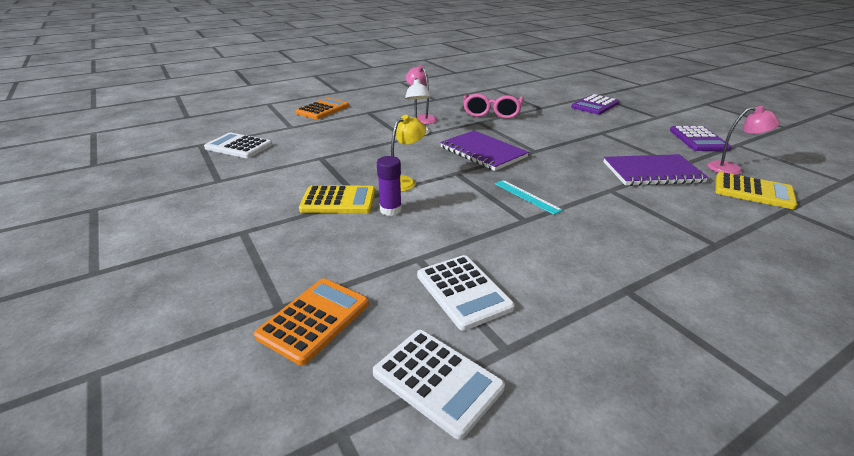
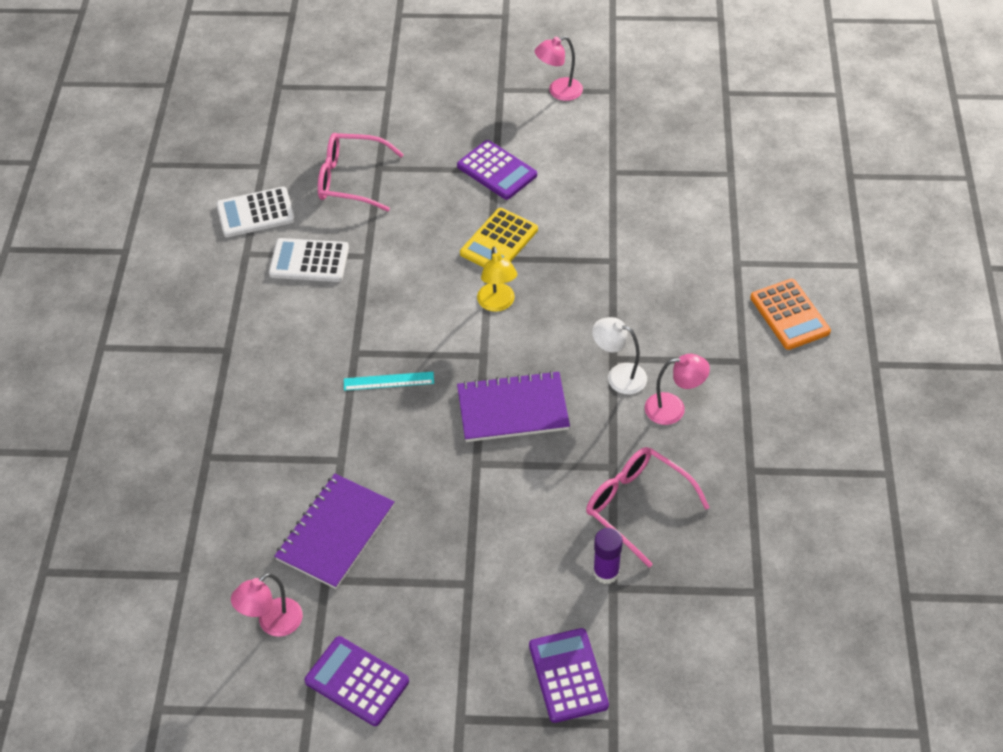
camera: 125 degrees right, 20 degrees up
(96, 235) = (559, 92): none -> pink lamp
(238, 146) = (698, 202): white calculator -> none
(244, 230) = (497, 171): none -> purple calculator
(314, 320) = (351, 180): orange calculator -> pink glasses
(390, 210) = (451, 270): purple glue stick -> purple glue stick (606, 572)
(753, 191) = (227, 586): yellow calculator -> none

